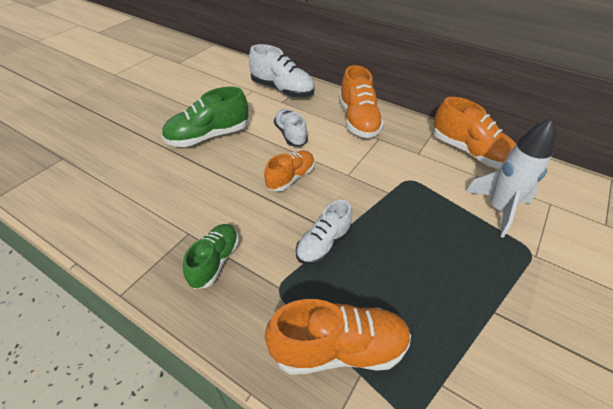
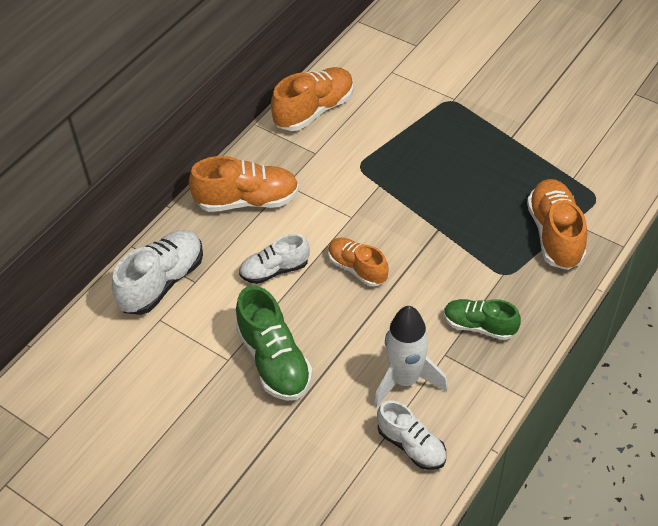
camera: 85 degrees left, 5 degrees up
(323, 244) = (451, 241): white shoe -> white shoe (411, 445)
(498, 209) = (400, 108): white rocket -> white rocket (405, 380)

